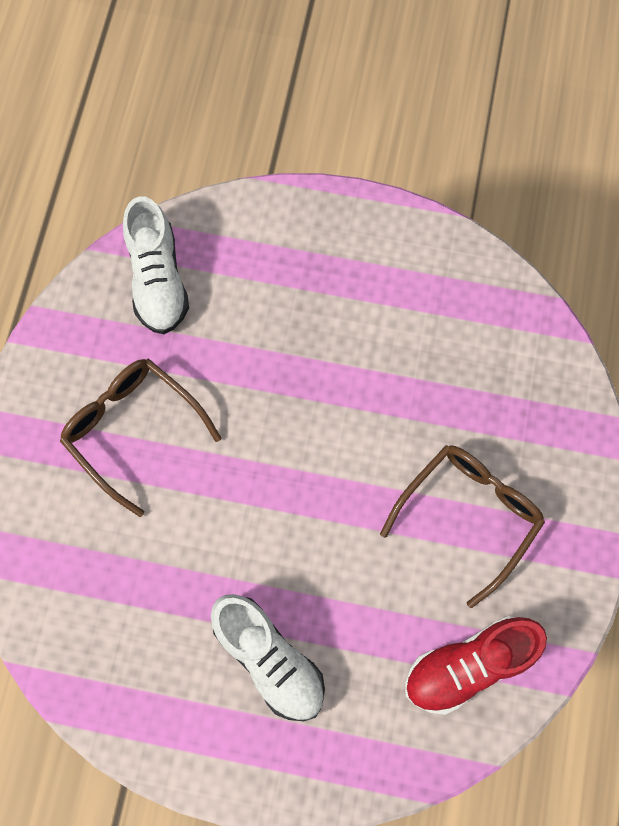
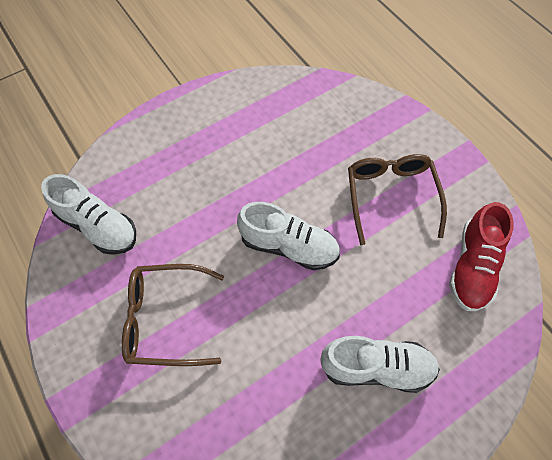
camera: 45 degrees left, 10 degrees down
(311, 468) = (288, 246): none -> white shoe

